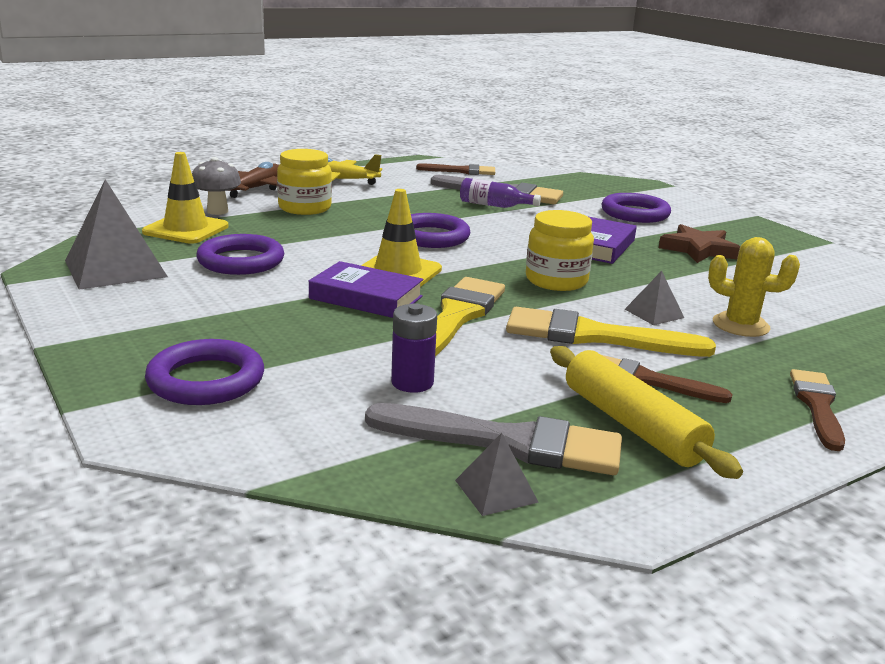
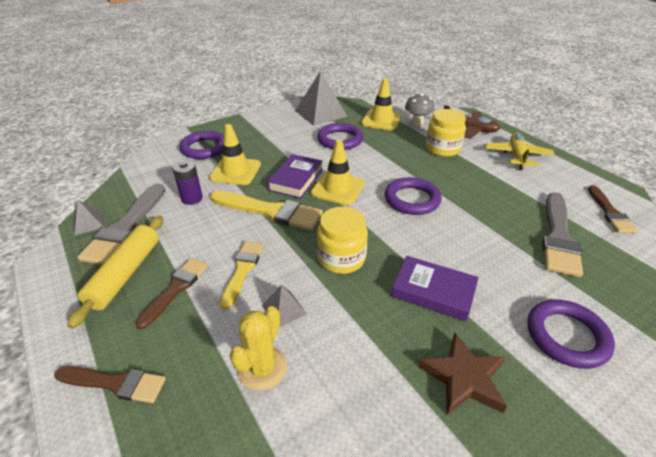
camera: 90 degrees right, 15 degrees up
(322, 345) = (235, 171): none -> yellow traffic cone
(494, 205) = (513, 231): purple bottle -> none
(594, 336) = (242, 270): yellow brush -> yellow brush, size x0.63
(632, 425) = (125, 274): yellow rolling pin -> yellow rolling pin turned 45 degrees counterclockwise

